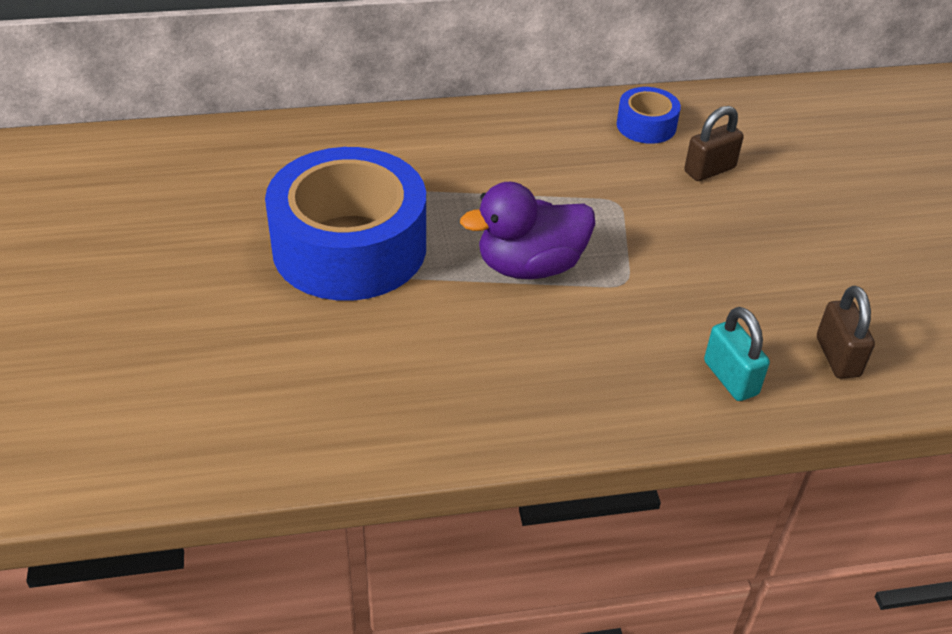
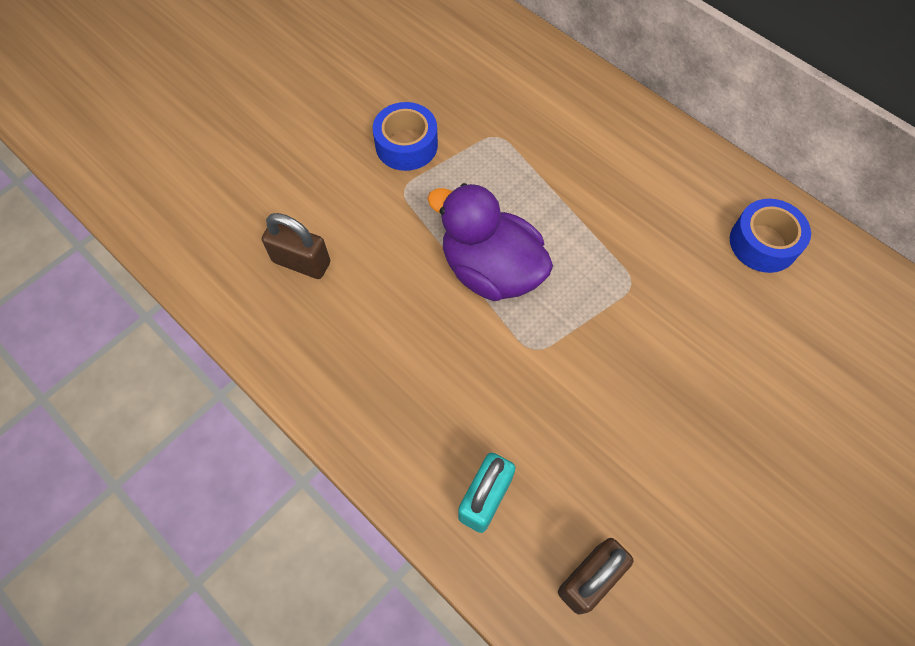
camera: 55 degrees right, 20 degrees up
(349, 247) = (406, 145): blue tape -> blue tape, size x0.45
(709, 170) = (752, 329): brown padlock -> brown padlock (301, 262)

